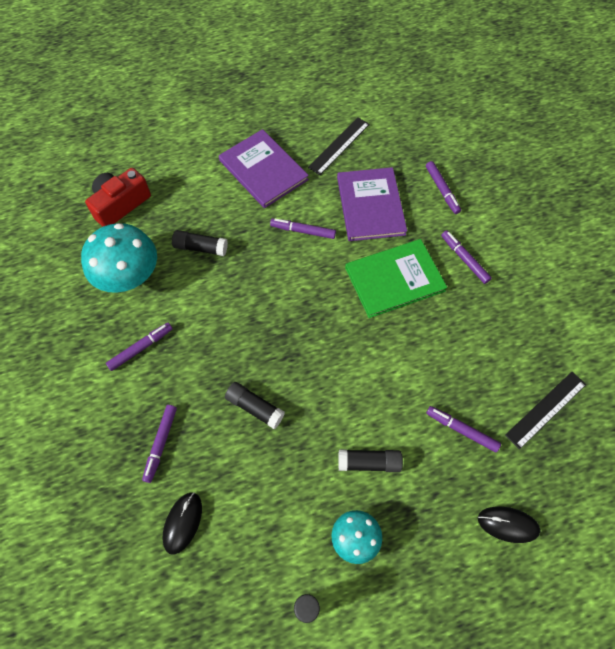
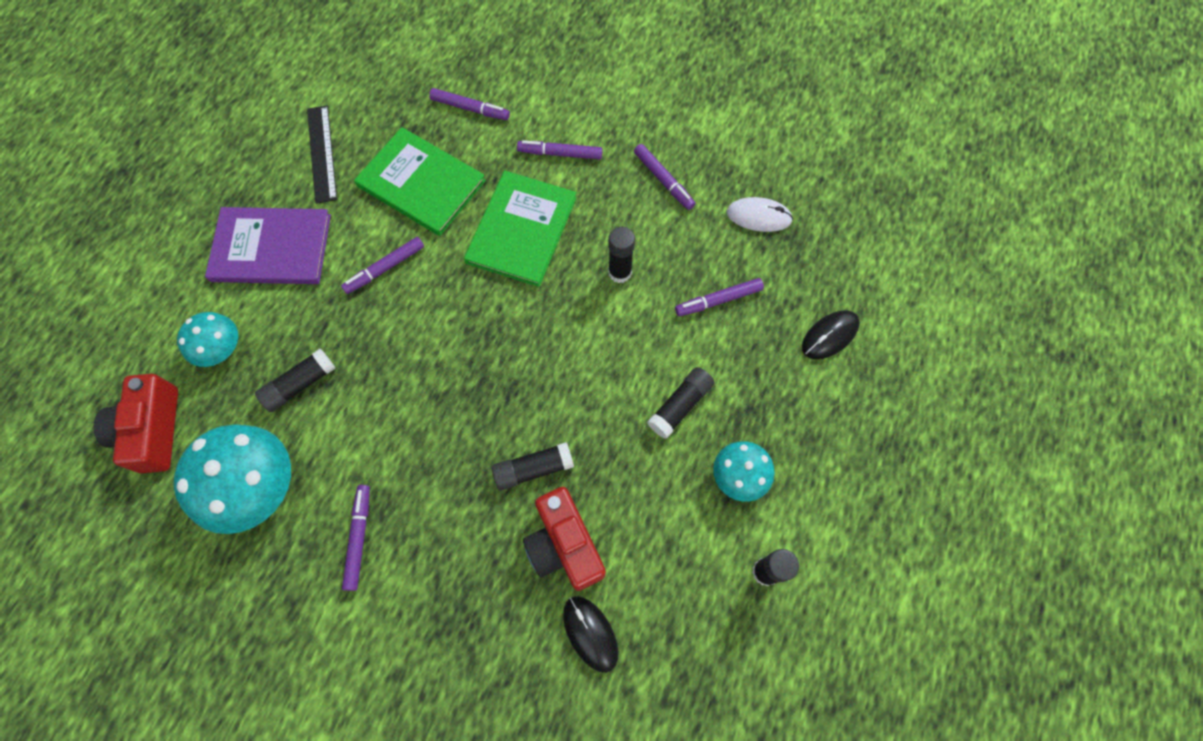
camera: 50 degrees left, 5 degrees up
(160, 444) = (488, 596): purple marker -> purple marker (663, 180)
(188, 197) = (222, 349): none -> turquoise mushroom
(223, 463) = (564, 545): none -> red camera
(370, 205) = (421, 183): purple book -> green book
(422, 355) = (620, 272): none -> black glue stick
(545, 409) = (758, 216): black ruler -> white mouse

